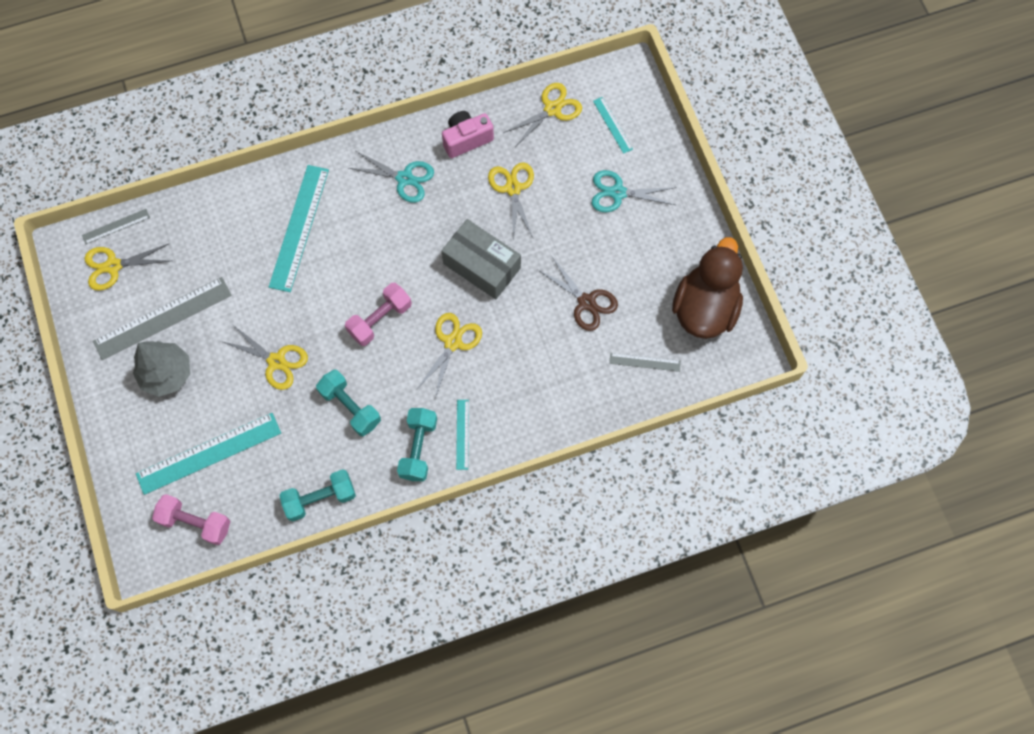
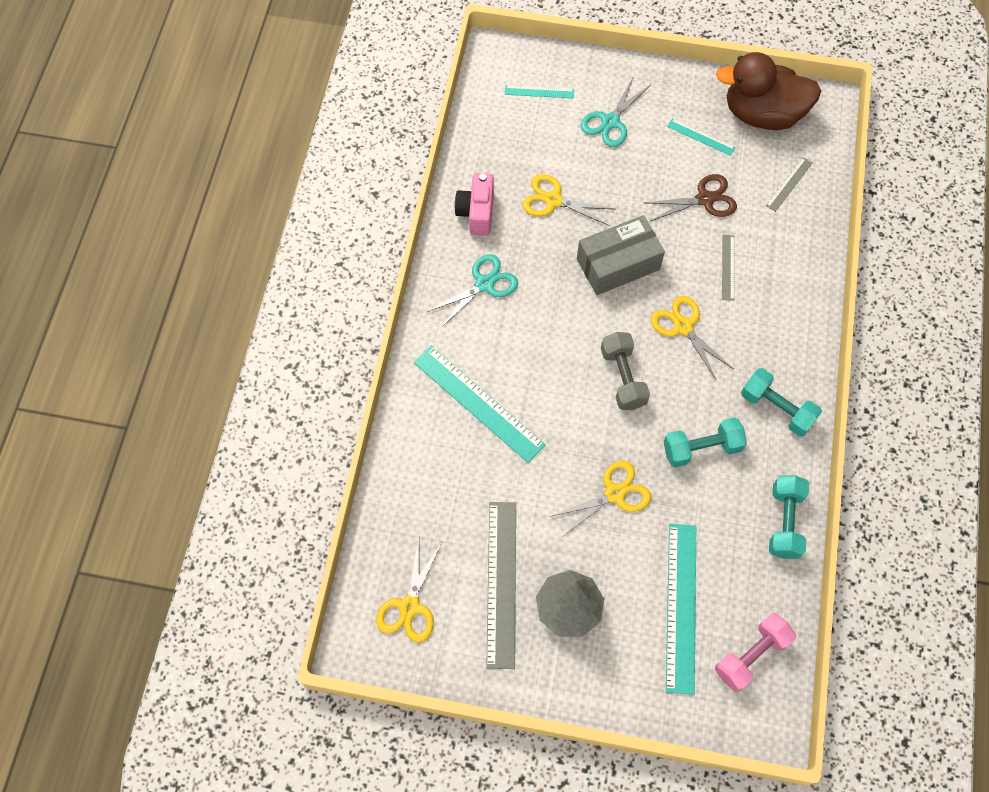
camera: 60 degrees left, 5 degrees down
(116, 226) = (363, 582): grey ruler -> grey ruler (728, 267)
(380, 319) = (623, 378): pink dumbbell -> grey dumbbell
(462, 434) = (782, 364): turquoise ruler -> turquoise ruler (701, 137)
(552, 109) = (491, 129): yellow scissors -> none
(705, 308) = (762, 114): brown duck -> brown duck turned 45 degrees counterclockwise

